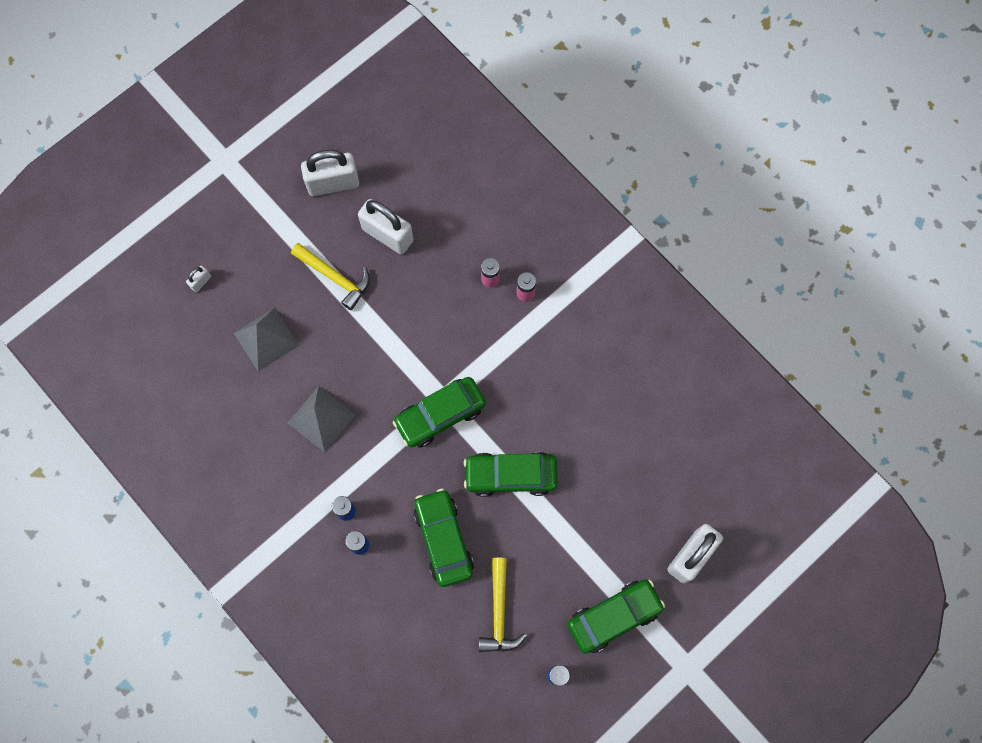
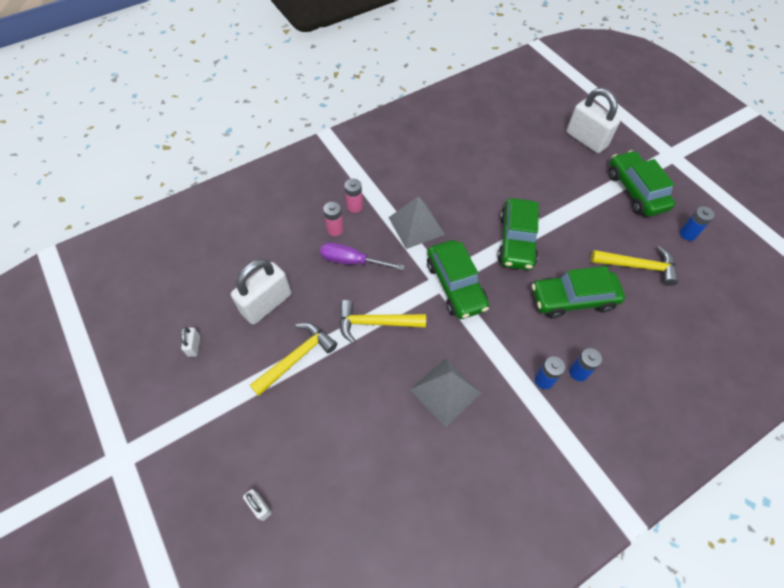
camera: 80 degrees left, 15 degrees down
(266, 339) = (347, 438): grey pyramid -> grey pyramid (416, 226)
(333, 183) = (194, 346): white padlock -> white padlock, size x0.44
(383, 342) = (375, 323): none -> yellow hammer
(452, 305) = (352, 261): none -> purple screwdriver

